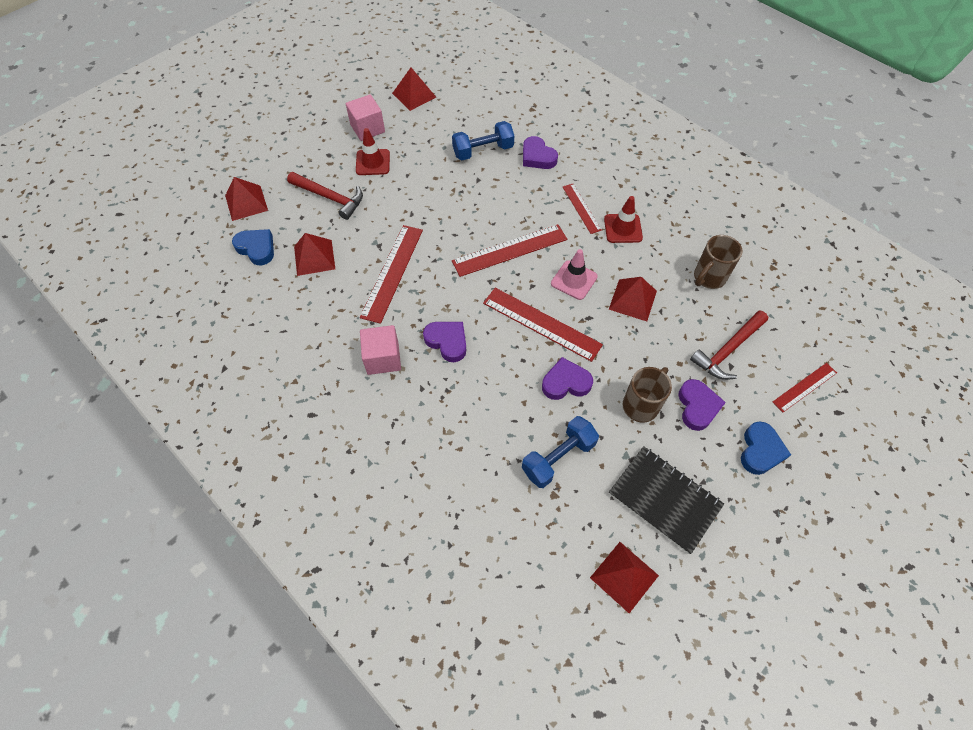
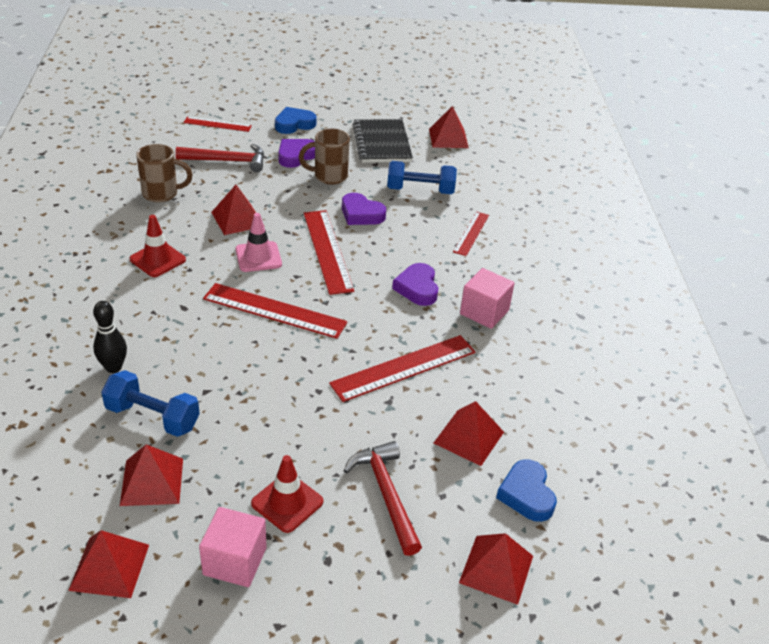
camera: 140 degrees left, 20 degrees down
(442, 129) = (152, 481): none -> red pyramid
(537, 157) = (113, 367): purple heart -> black bowling pin
(581, 208) = (160, 296): red ruler -> red ruler (471, 233)

